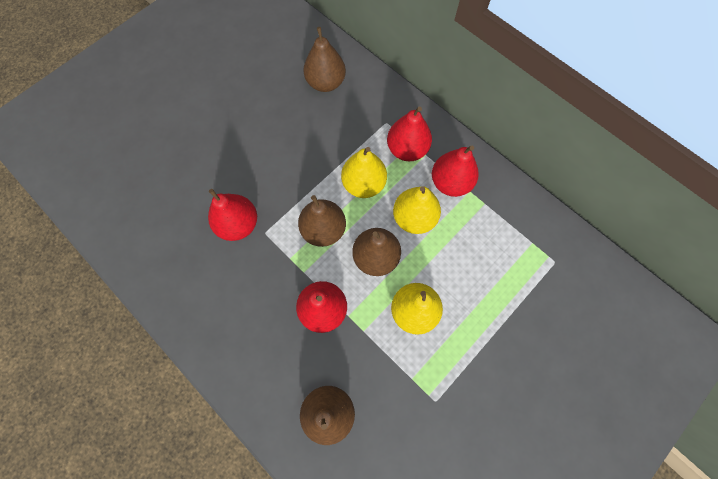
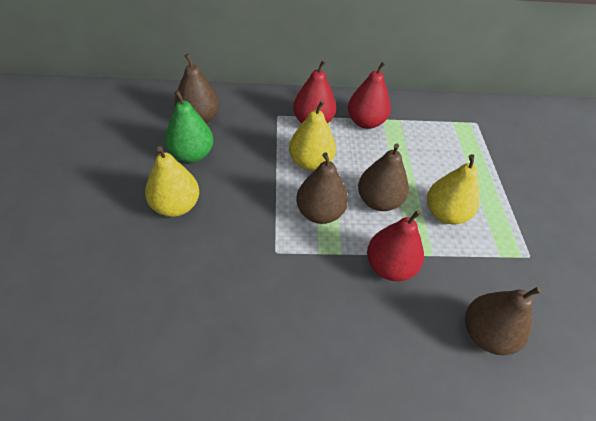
camera: 50 degrees left, 20 degrees down
(238, 224) = (245, 264): red pear -> none
(289, 112) = (191, 154): none -> green pear
(414, 218) = (370, 158): yellow pear -> yellow pear (175, 206)

